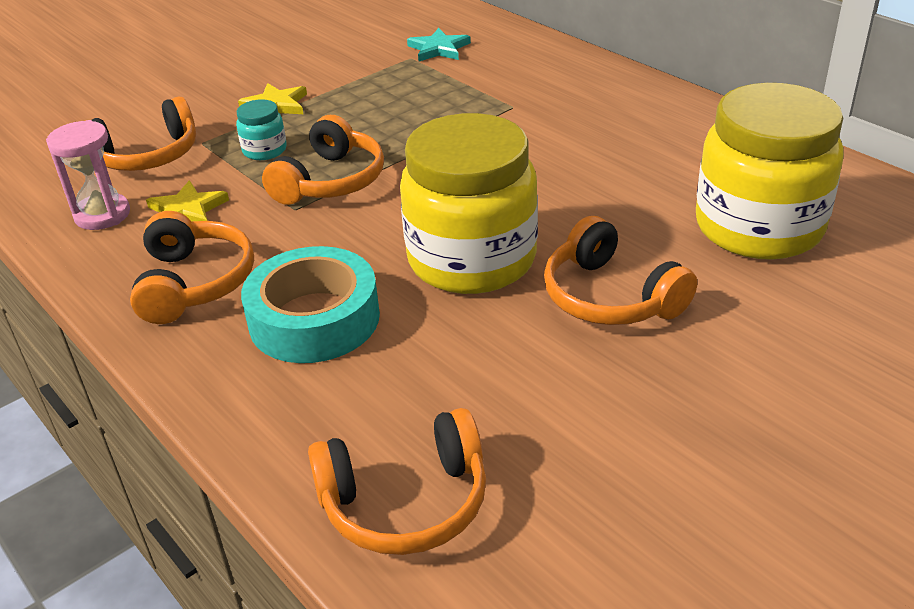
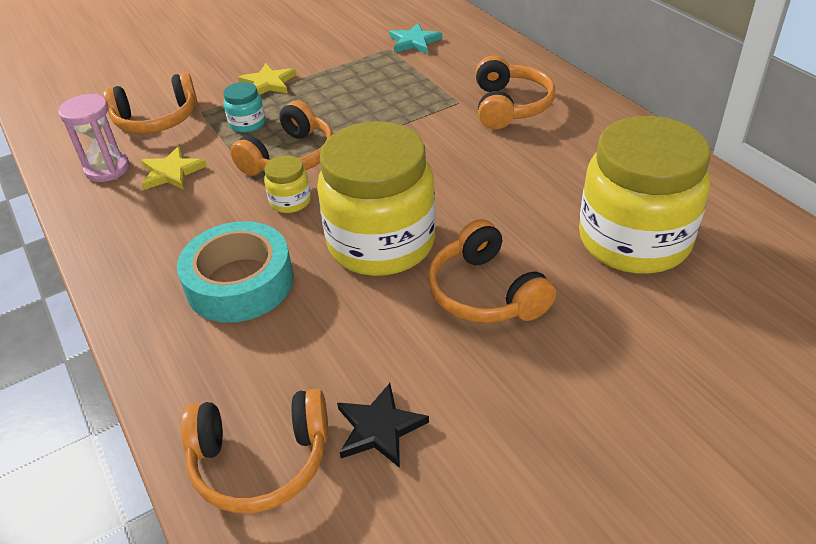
camera: 10 degrees right, 5 degrees up
(193, 283) = (157, 238): orange headphones -> orange headphones (509, 106)
(347, 227) = (290, 201): none -> yellow jar
(535, 449) = (379, 428): none -> black star

